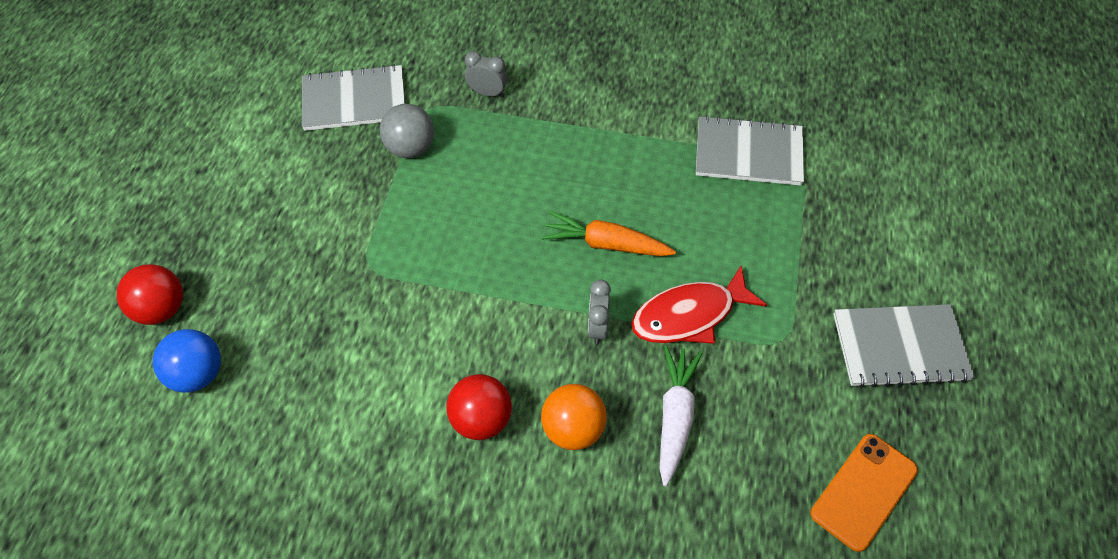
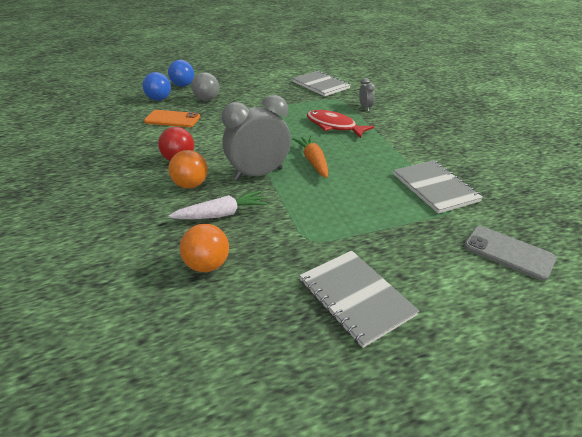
camera: 60 degrees right, 20 degrees down
(161, 309) = (183, 85): red ball -> blue ball
(410, 148) = (310, 102): grey ball -> grey ball (207, 99)
(597, 327) = (258, 174): grey clock -> grey clock, size x2.19
(689, 315) = (294, 200): red fish -> red fish (334, 126)
(777, 475) = (207, 265): none -> orange ball
(863, 491) = (219, 310): orange phone -> orange phone (172, 119)
(894, 172) = (508, 253): none -> grey phone

